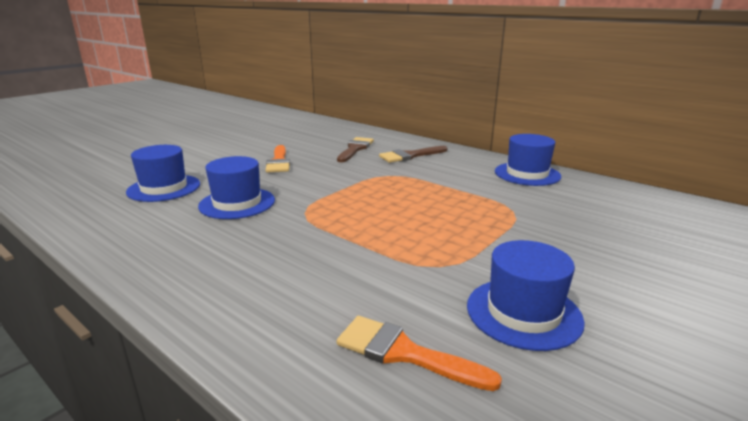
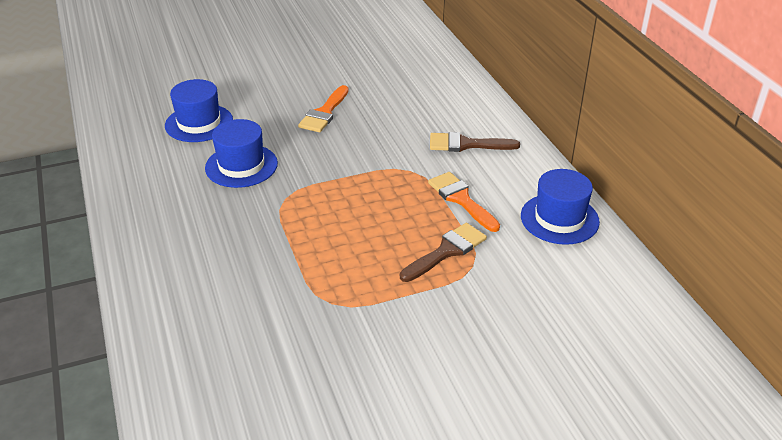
camera: 30 degrees right, 15 degrees up
(355, 149) = (420, 113): brown brush -> brown brush (447, 251)
(404, 353) = (228, 364): orange brush -> orange brush (461, 199)
(523, 313) = (341, 372): blue hat -> none

